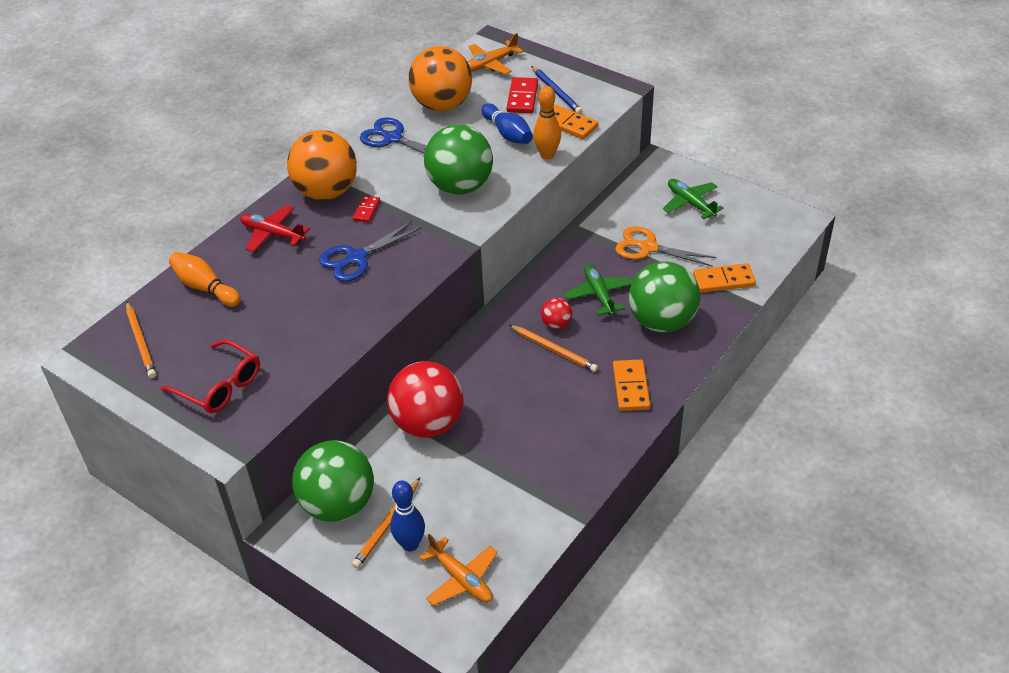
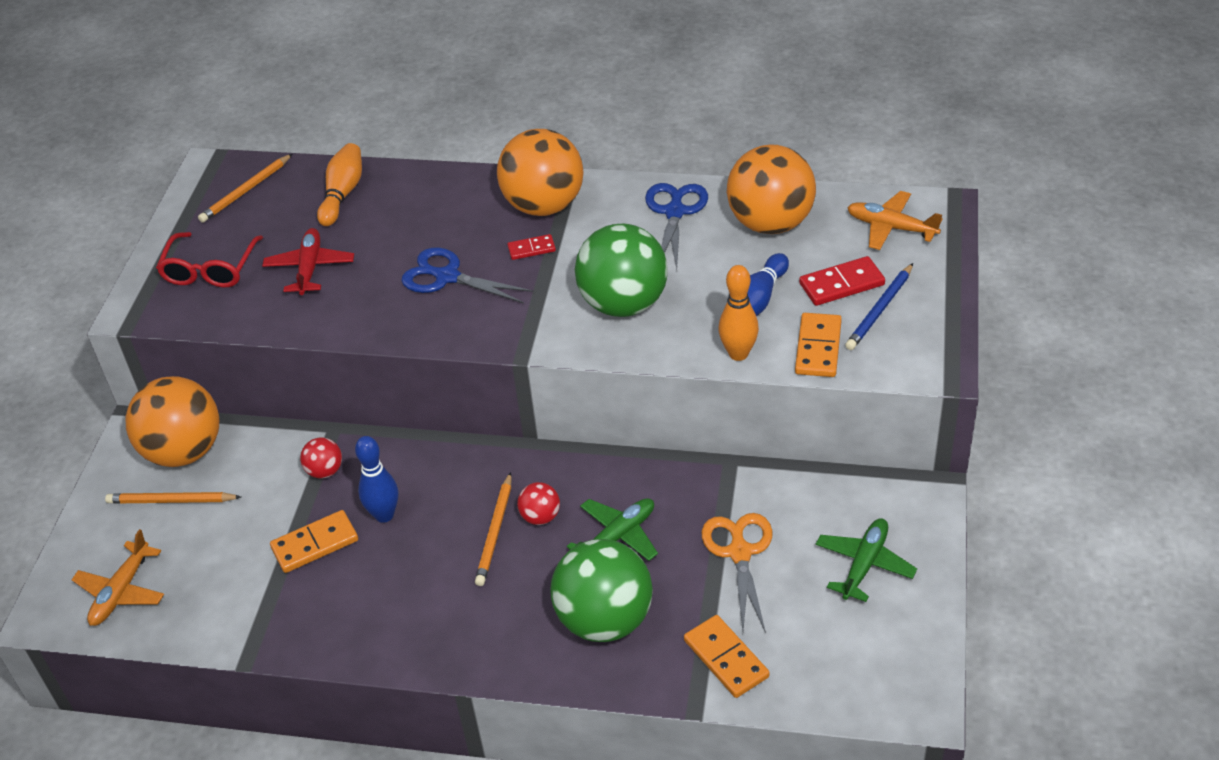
camera: 65 degrees right, 0 degrees up
(272, 234) = (450, 200): red plane -> red plane (310, 268)
(338, 504) = (184, 451): green ball -> orange ball
(410, 544) = (153, 530): blue bowling pin -> blue bowling pin (384, 515)
(428, 423) = (325, 471): red ball -> red ball, size x0.45
(631, 387) = (470, 631): orange domino -> orange domino (315, 544)

